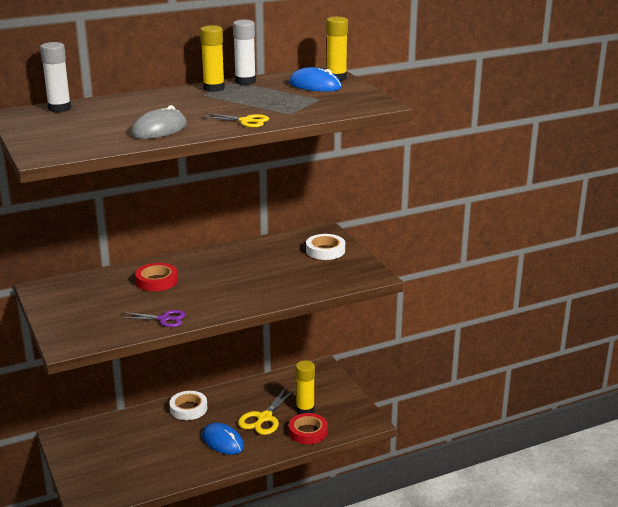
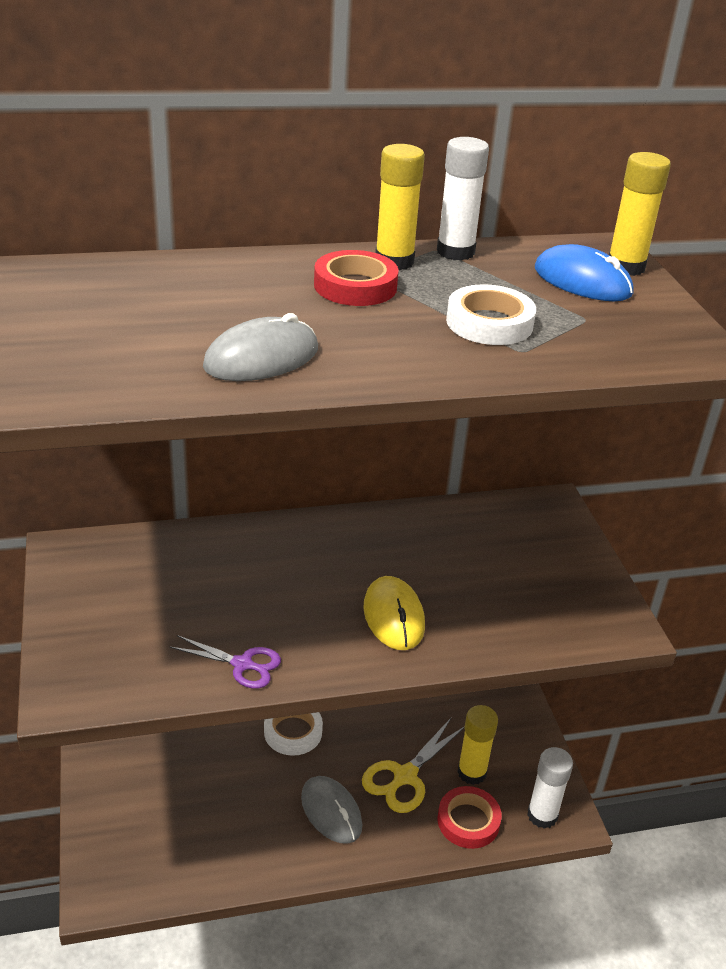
camera: 10 degrees right, 10 degrees up
(59, 108) = (103, 272): white glue stick -> white glue stick (542, 815)
(157, 281) = (253, 569): red tape -> red tape (355, 286)
(222, 441) = (331, 811): blue mouse -> grey mouse
(244, 289) = (393, 616): none -> yellow mouse
(246, 121) = (433, 361): yellow scissors -> none
(325, 250) = (548, 550): white tape -> white tape (489, 323)

